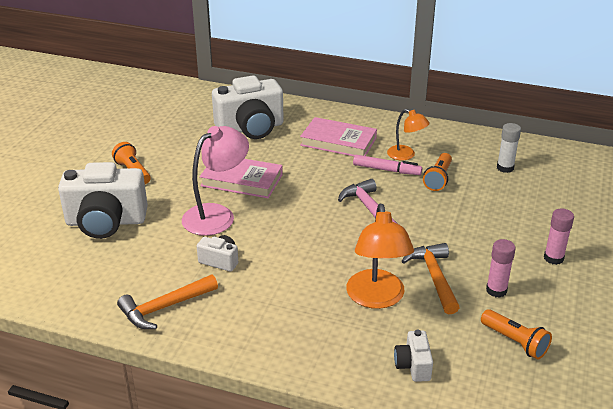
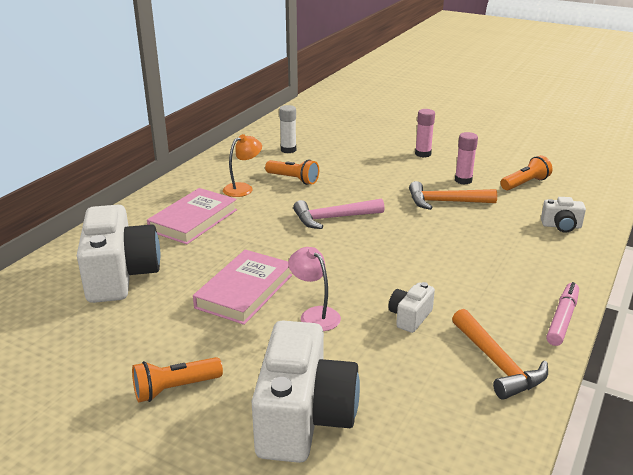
camera: 80 degrees left, 5 degrees down
(217, 215) = (315, 314): pink lamp -> pink lamp, size x0.59
(377, 298) = (475, 231): orange lamp -> none
(386, 170) = (265, 201): pink marker -> pink marker (562, 319)

